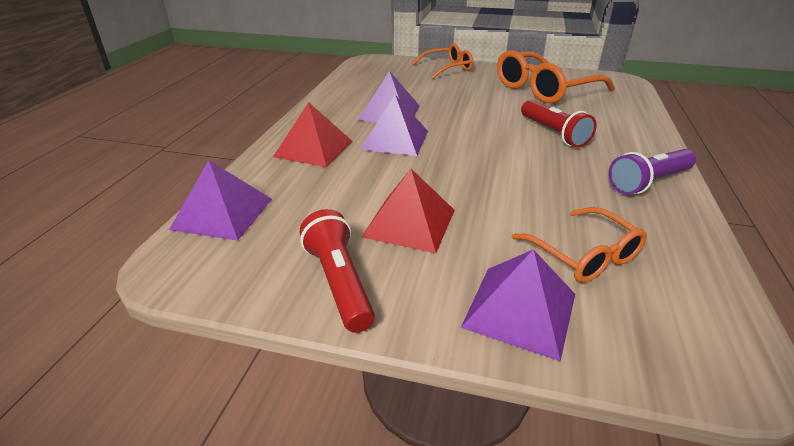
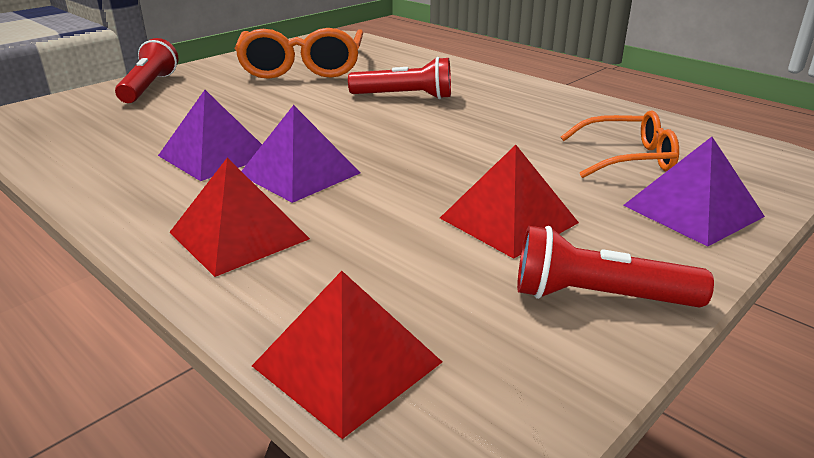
camera: 60 degrees left, 5 degrees down
(222, 213) = (347, 363): purple pyramid -> red pyramid
(447, 68) = (149, 87): orange glasses -> red flashlight
(648, 182) = (536, 97): purple flashlight -> none

